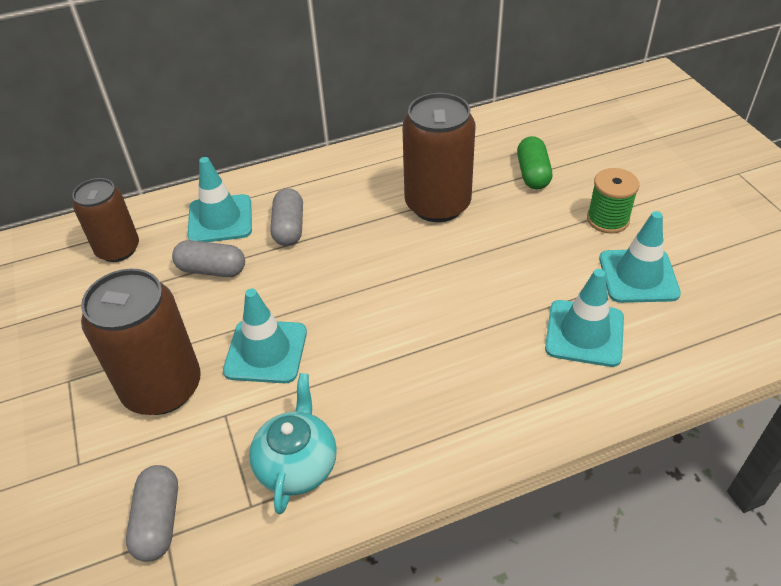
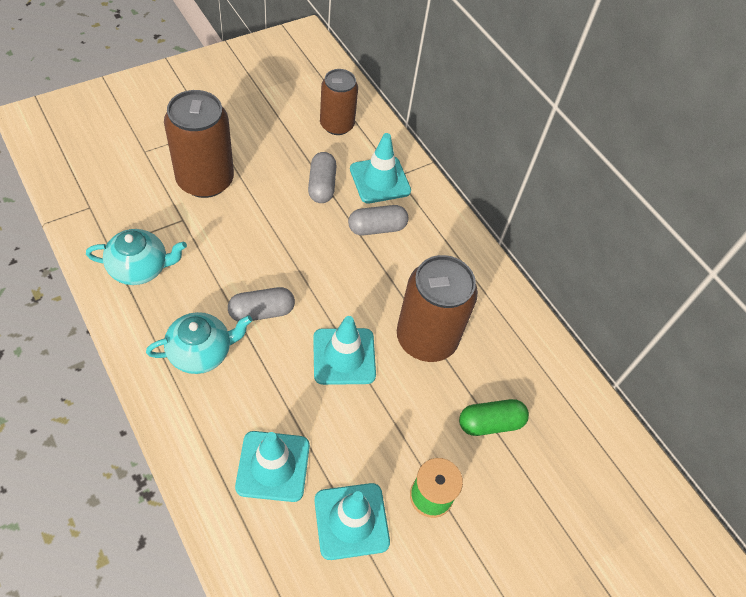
camera: 70 degrees right, 10 degrees up
(158, 521) = (100, 200): grey capsule -> grey capsule (261, 312)
(266, 351) = (240, 234): turquoise traffic cone -> turquoise traffic cone (344, 356)
(438, 395) = (201, 352): none -> turquoise teapot

